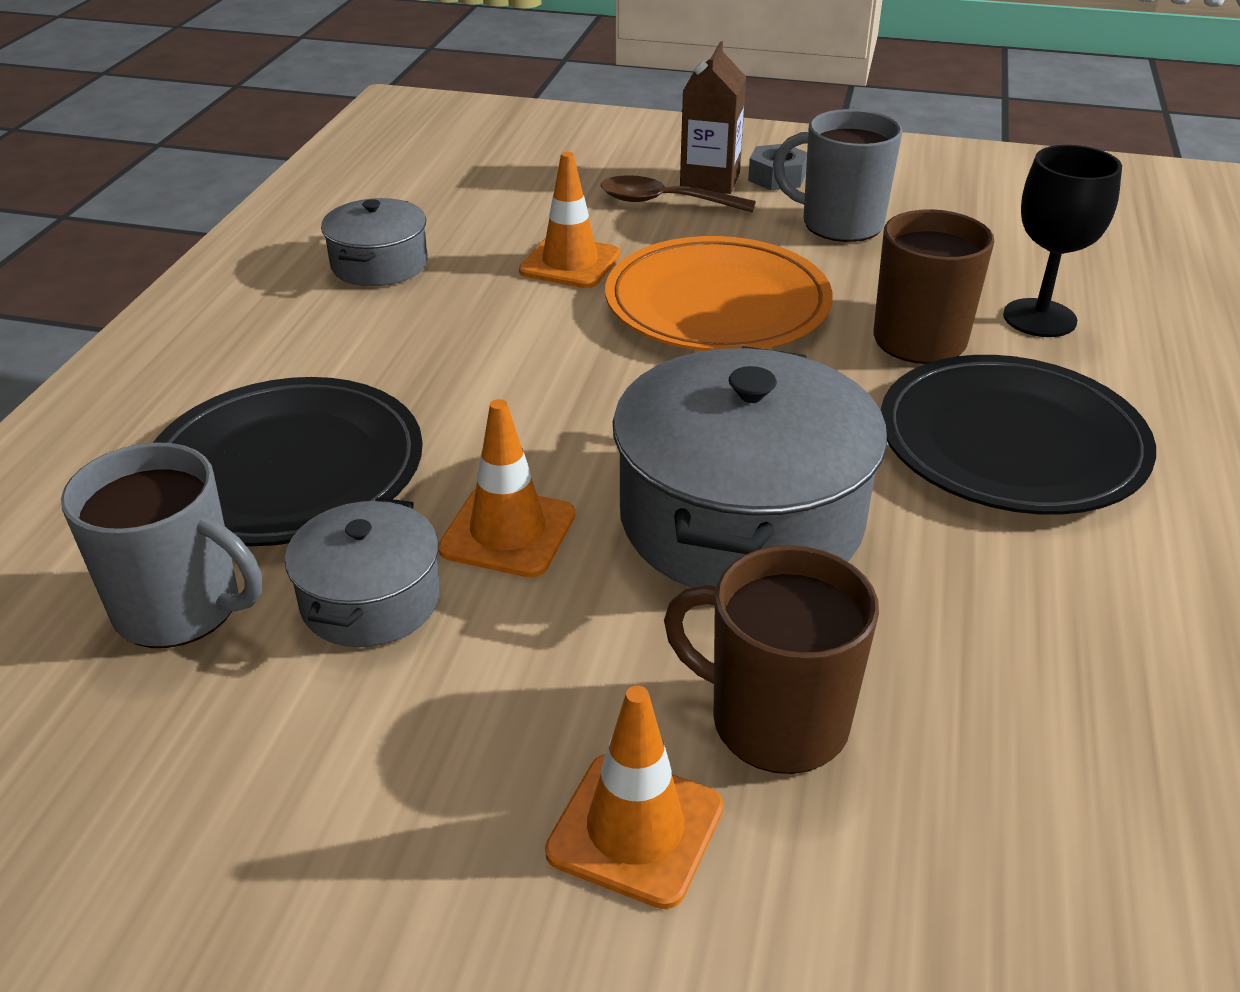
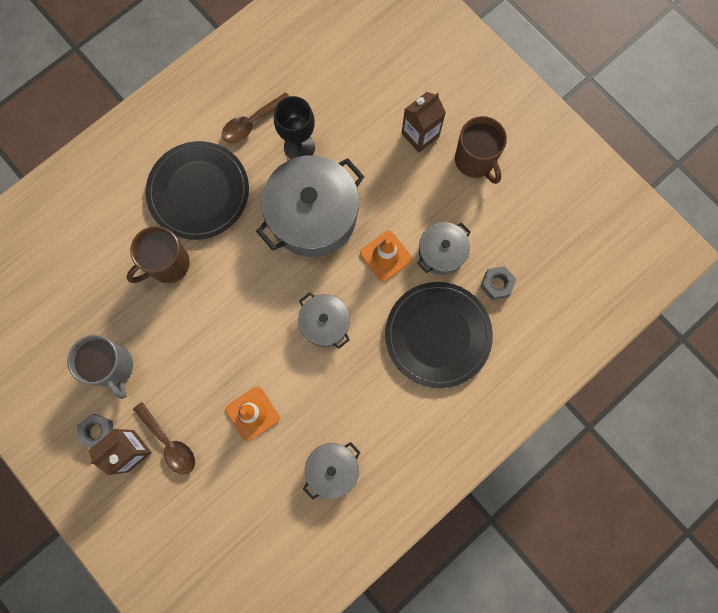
camera: 145 degrees left, 40 degrees up
(181, 608) = (496, 284): grey mug -> grey nut
(548, 391) = (325, 323): none -> grey pot
(635, 829) = (420, 135): orange traffic cone -> brown carton
(717, 304) = (219, 339): orange plate -> none
(775, 721) = (364, 142): brown mug -> brown mug (475, 161)
(1039, 318) = (112, 246): black goblet -> black goblet (299, 147)
(1082, 607) = (252, 123): none -> brown spoon

